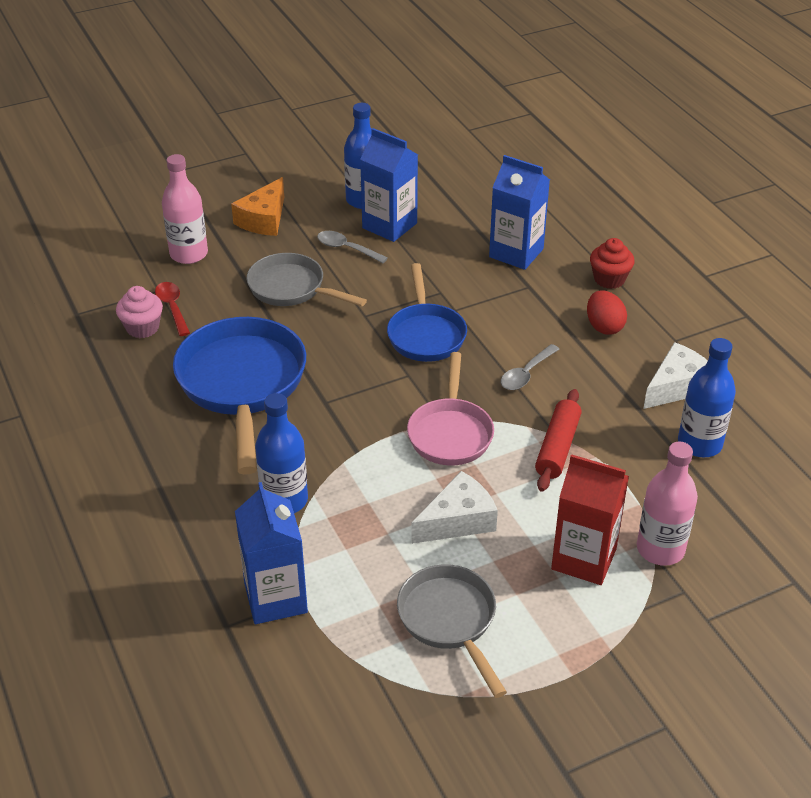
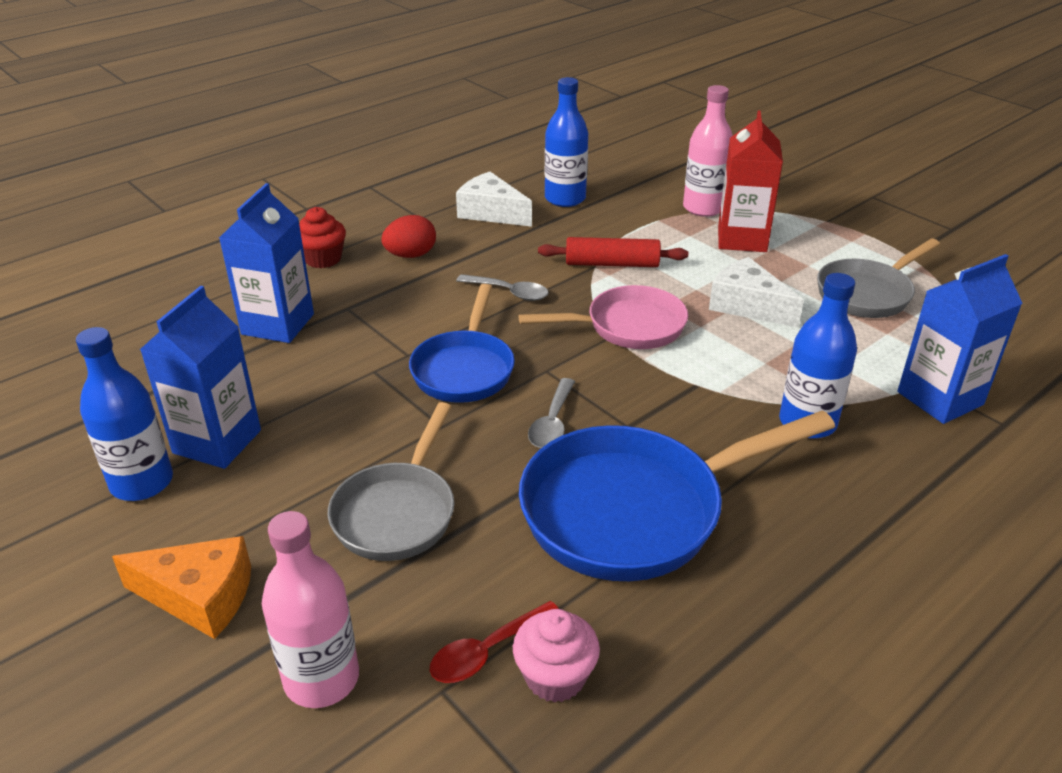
camera: 105 degrees left, 5 degrees down
(346, 248) = (282, 475): grey spoon -> grey spoon (552, 423)
(425, 334) = (464, 369): blue pan -> blue pan turned 120 degrees clockwise

